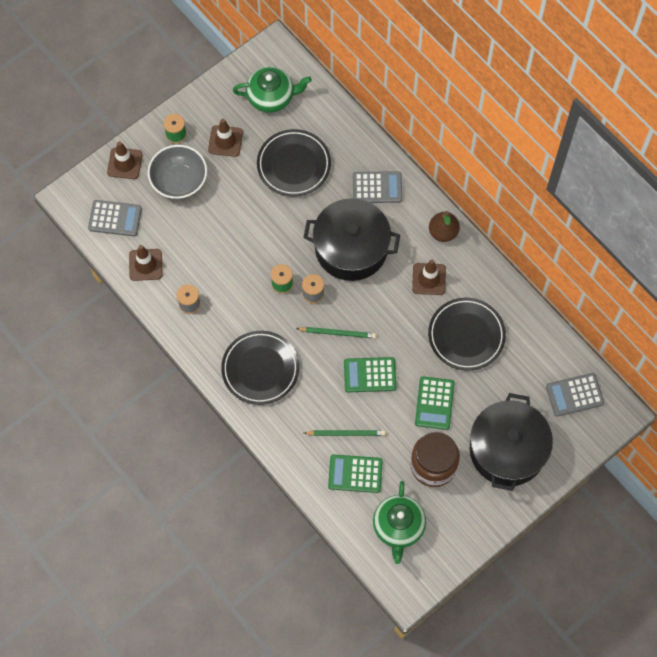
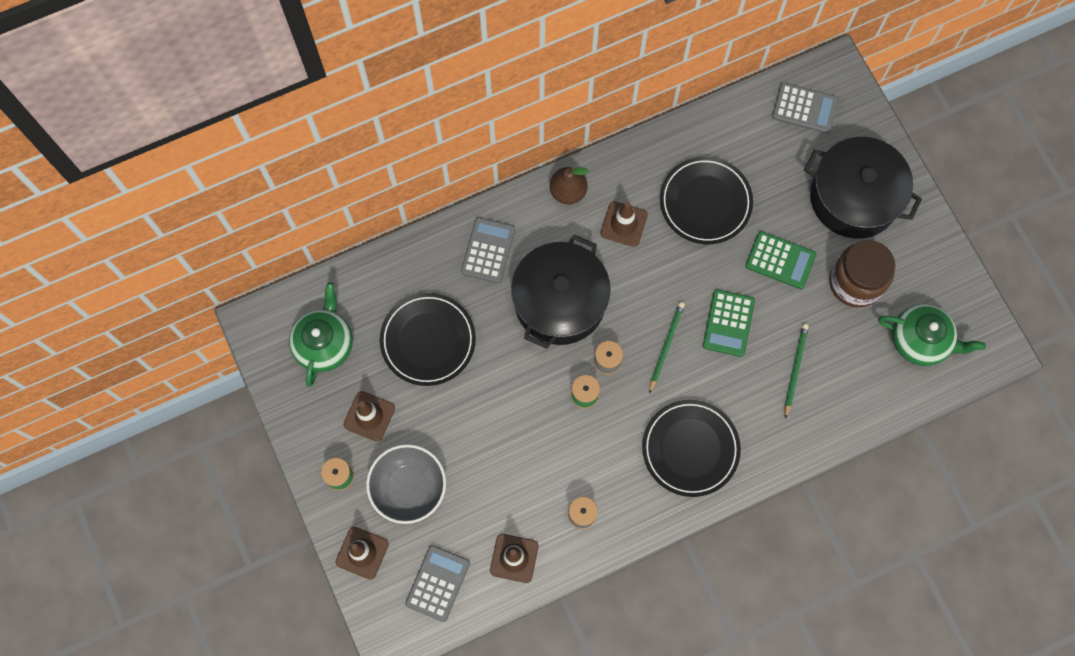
camera: 75 degrees left, 5 degrees up
(355, 474) = (847, 372): green calculator -> none
(574, 395) = (804, 108): grey calculator -> grey calculator turned 75 degrees counterclockwise

